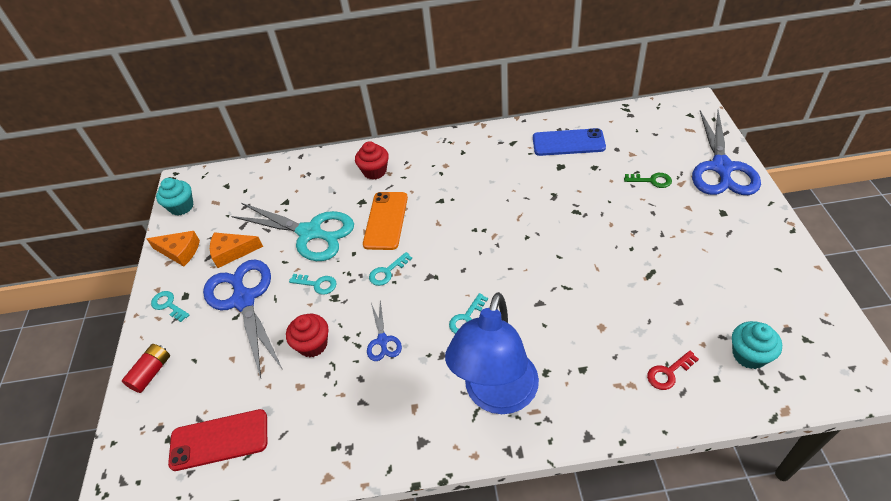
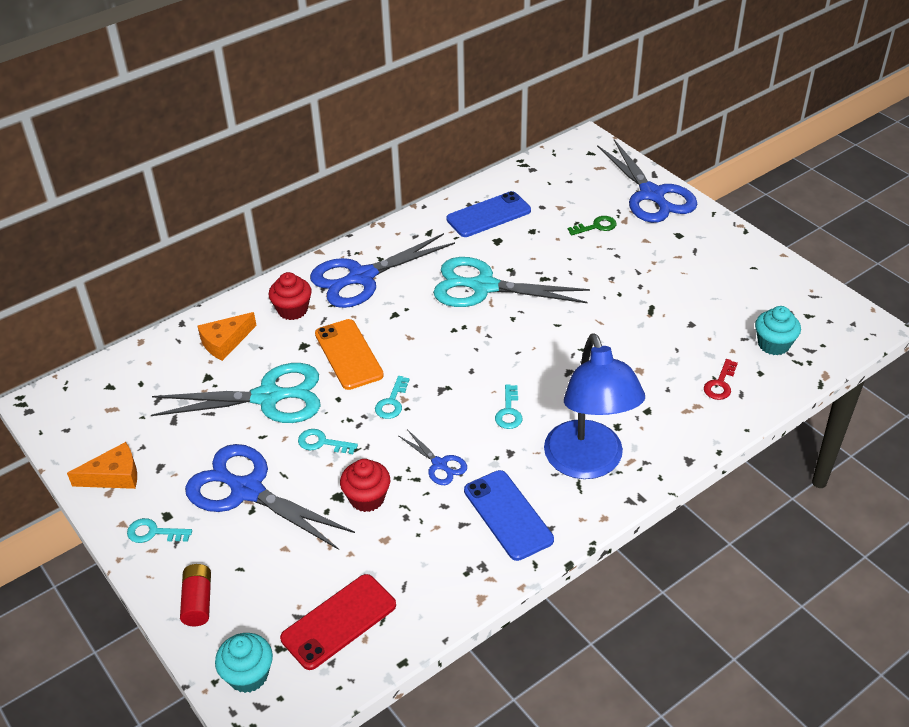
camera: 35 degrees left, 5 degrees down
(181, 207) = (68, 429): turquoise cupcake -> turquoise cupcake (248, 675)
(232, 252) = (186, 451): orange cheese -> orange cheese (225, 342)
(317, 284) = (322, 443): turquoise key -> turquoise key turned 150 degrees counterclockwise
(400, 412) = (508, 515): none -> blue phone
(439, 162) = (361, 277): none -> blue scissors
(522, 201) = (483, 287): none -> turquoise scissors

